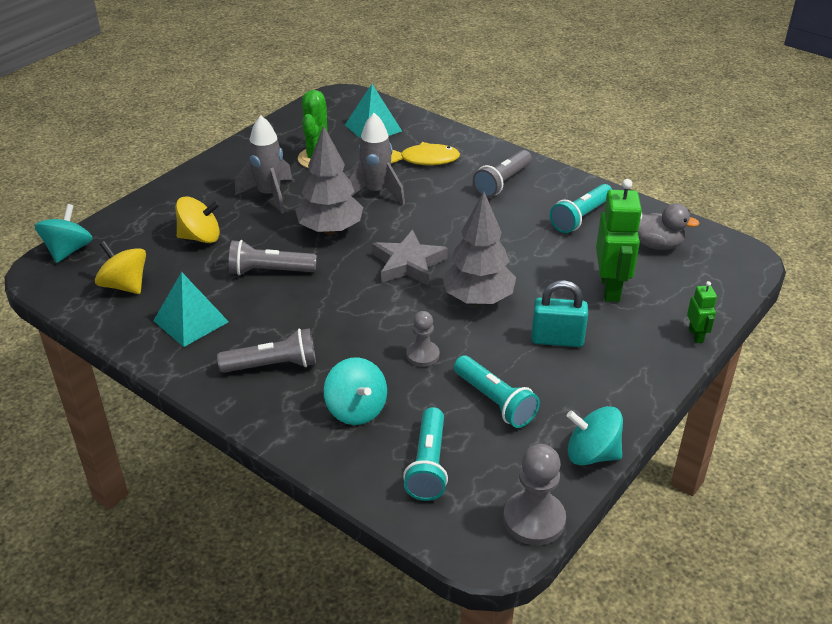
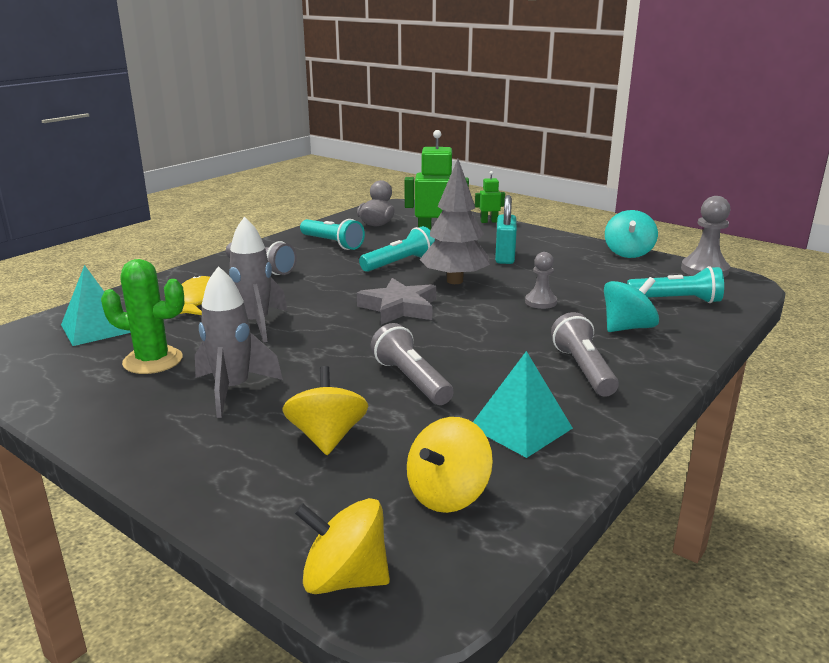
camera: 90 degrees left, 15 degrees down
(68, 250) = (345, 578): turquoise spinning top -> yellow spinning top
(270, 271) = (411, 380): grey flashlight -> grey flashlight turned 150 degrees clockwise
(330, 229) = (328, 347): grey tree -> none
(494, 401) = (588, 278): turquoise flashlight -> turquoise flashlight (399, 263)

